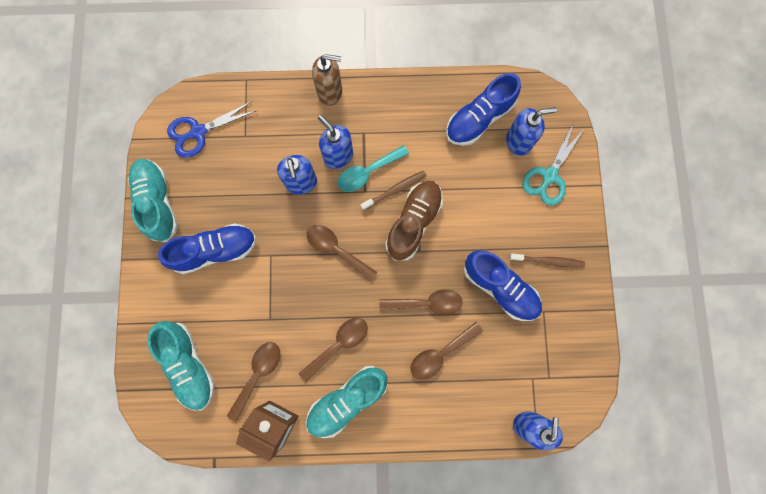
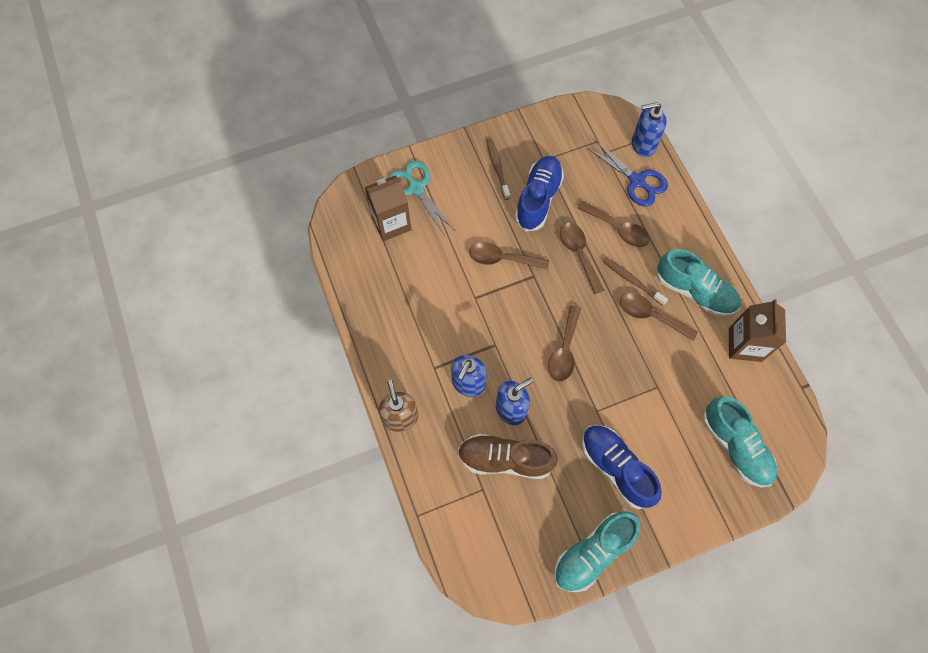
camera: 110 degrees left, 10 degrees down
(189, 365) = (735, 446): turquoise shoe -> turquoise shoe turned 105 degrees clockwise
(198, 132) = (497, 543): blue scissors -> blue scissors (637, 181)
(258, 375) = (712, 377): brown spoon -> brown spoon (502, 258)
(368, 172) = (474, 348): turquoise spoon -> none
(395, 190) = (483, 317): brown toothbrush -> brown toothbrush (632, 281)
(413, 222) = (508, 289): brown shoe -> brown shoe (505, 459)
(479, 119) = (380, 264): blue shoe -> none
(518, 141) = (391, 223): blue soap dispenser -> brown carton
(549, 176) = (416, 188): turquoise scissors -> turquoise scissors turned 135 degrees counterclockwise

